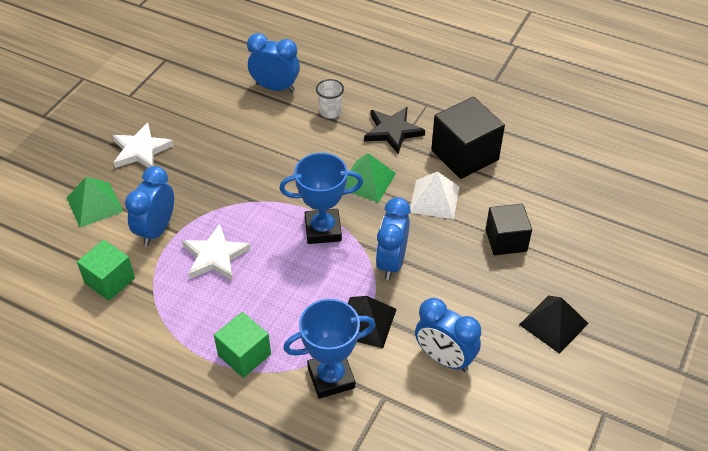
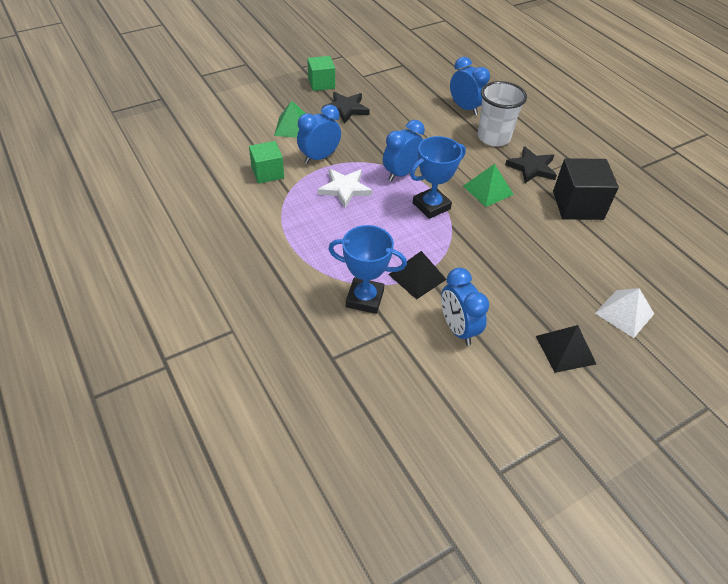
camera: 30 degrees right, 0 degrees up
(141, 150) = (346, 109): white star -> black star
(244, 355) = (317, 255): green cube -> green cube (321, 83)
(323, 230) = (431, 206): blue trophy -> blue trophy turned 60 degrees counterclockwise
(330, 112) = (493, 137): white cup -> white cup, size x1.93
(391, 262) = (466, 248): blue clock -> blue clock (401, 173)
(434, 199) = (531, 223): white pyramid -> white pyramid (624, 313)
(506, 240) = (568, 275): black cube -> none

